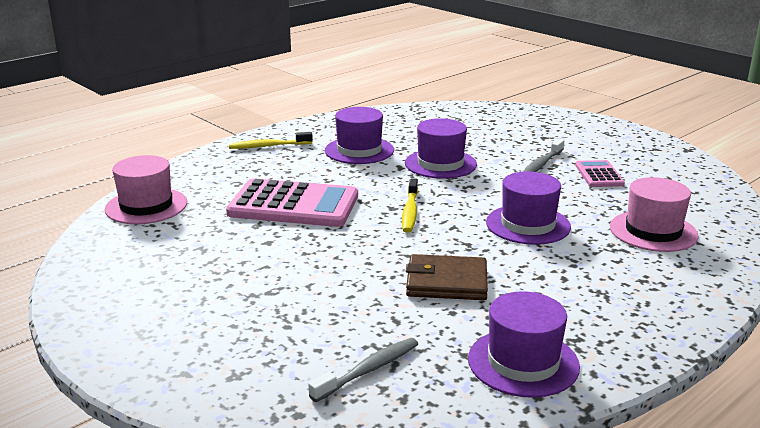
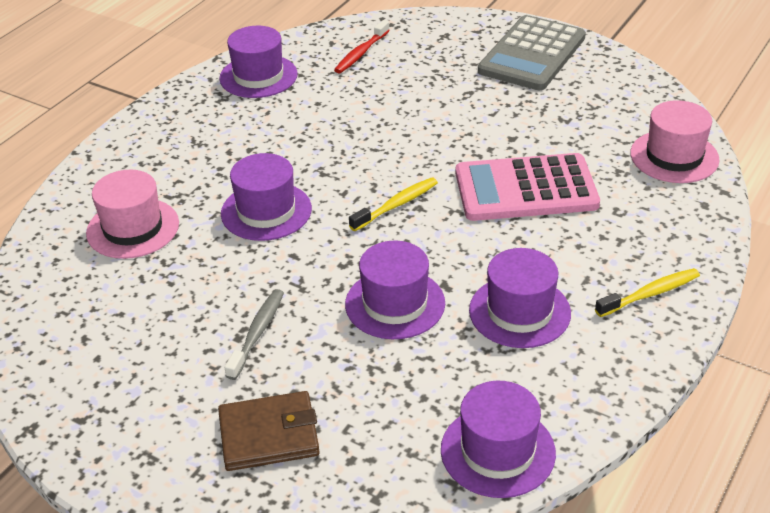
camera: 165 degrees right, 15 degrees up
(153, 322) = (532, 54): none -> grey calculator
(368, 370) = (361, 53): grey toothbrush -> red toothbrush
(410, 212) = (396, 205): yellow toothbrush -> yellow toothbrush turned 60 degrees clockwise
(412, 113) = (498, 451): none -> purple hat
(446, 282) = (330, 128): brown wallet -> brown wallet (269, 435)
(599, 175) = (179, 324): pink calculator -> none

